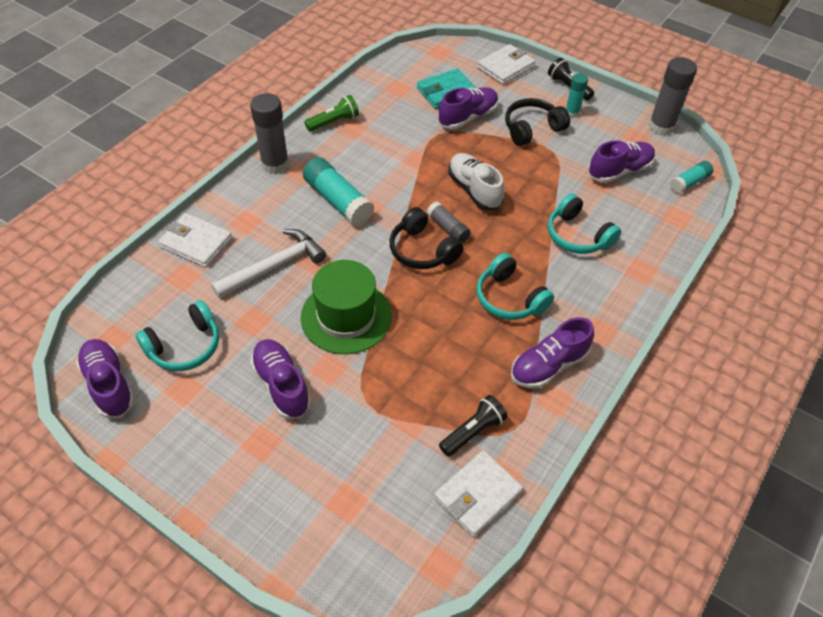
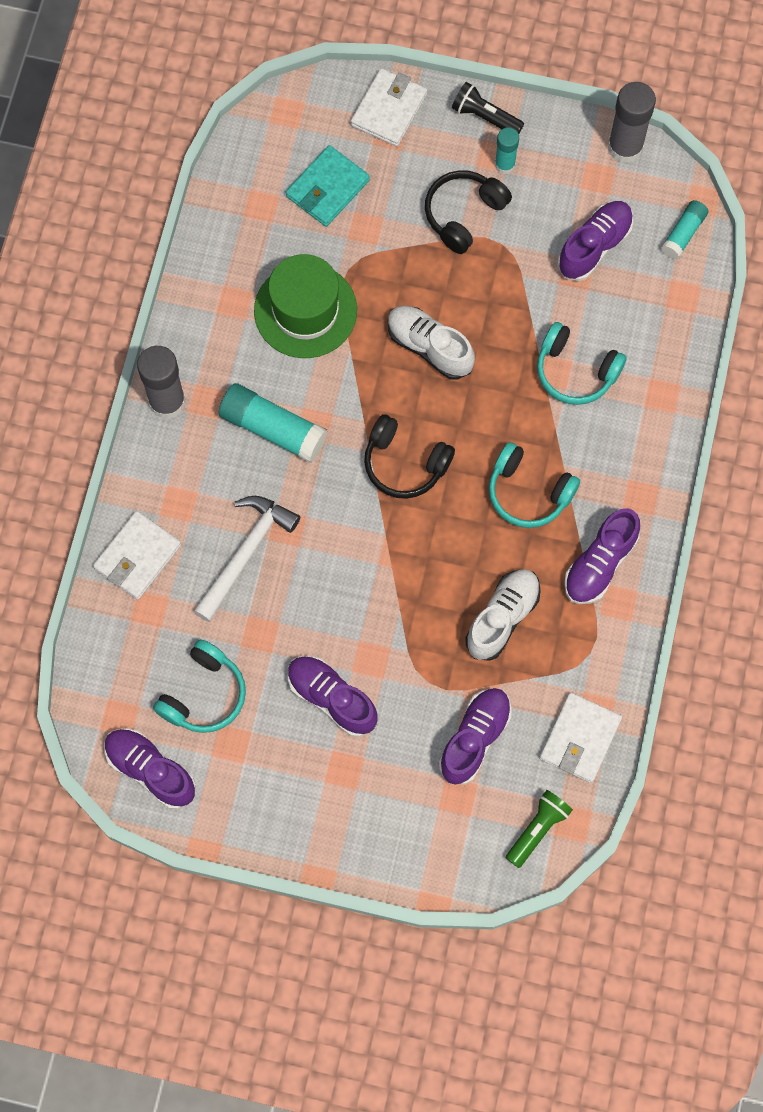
camera: 20 degrees left, 20 degrees up
(196, 243) = (137, 557): white wallet -> white wallet turned 60 degrees counterclockwise
(334, 122) = (205, 301): green flashlight -> green flashlight (537, 829)
(346, 316) = (359, 588): green hat -> green hat (305, 310)
(448, 228) = (421, 419): grey glue stick -> none
(450, 376) = (502, 618): none -> white shoe
(468, 117) = (374, 225): purple shoe -> purple shoe (475, 738)
(473, 432) = (550, 673): black flashlight -> none

